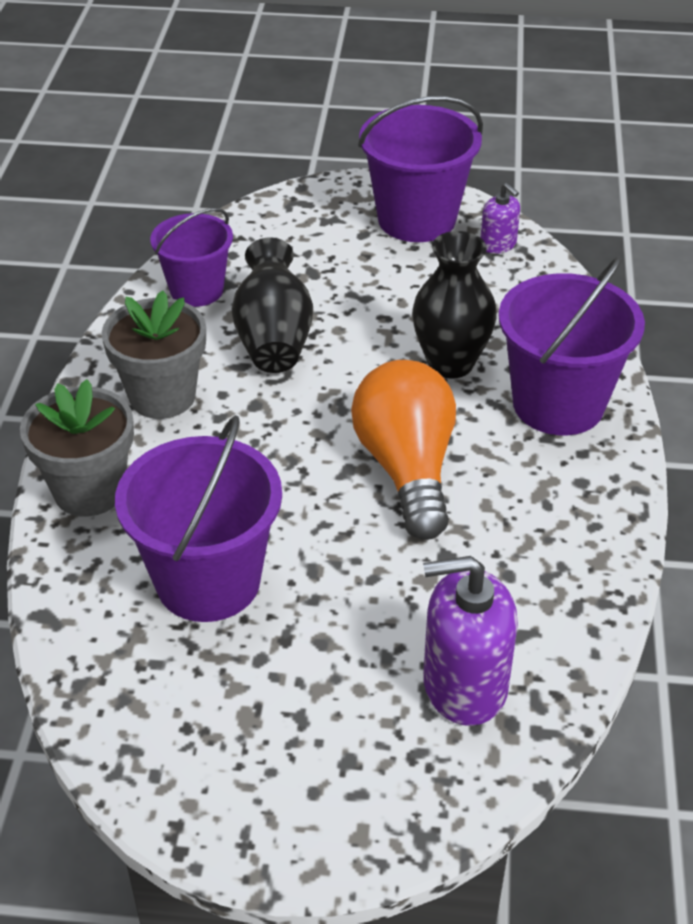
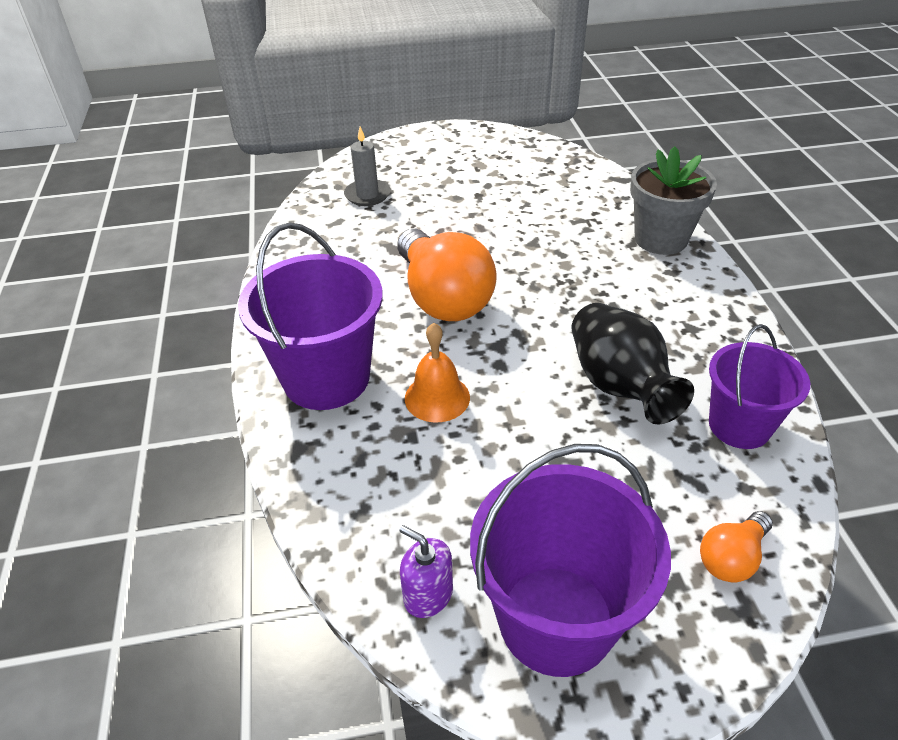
camera: 165 degrees right, 0 degrees up
(162, 396) = (671, 311): grey flower pot -> none
(208, 581) = (542, 210): purple bucket -> none
(278, 223) = (731, 558): none -> orange light bulb
(450, 363) = (437, 397): black vase -> orange bell
(464, 685) = (367, 195): purple soap dispenser -> grey candle

